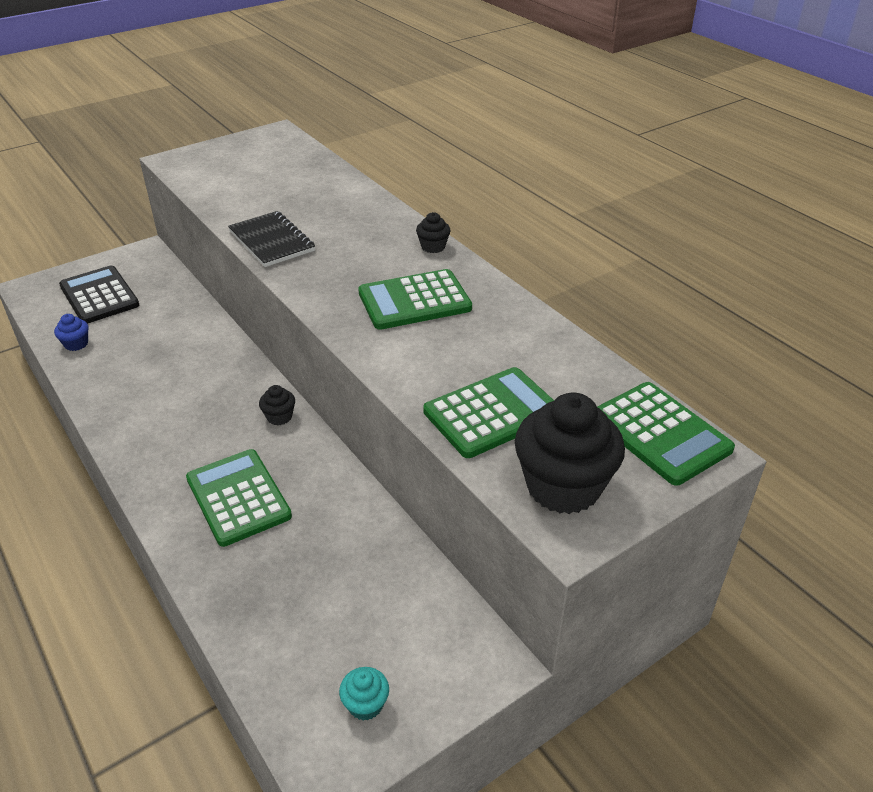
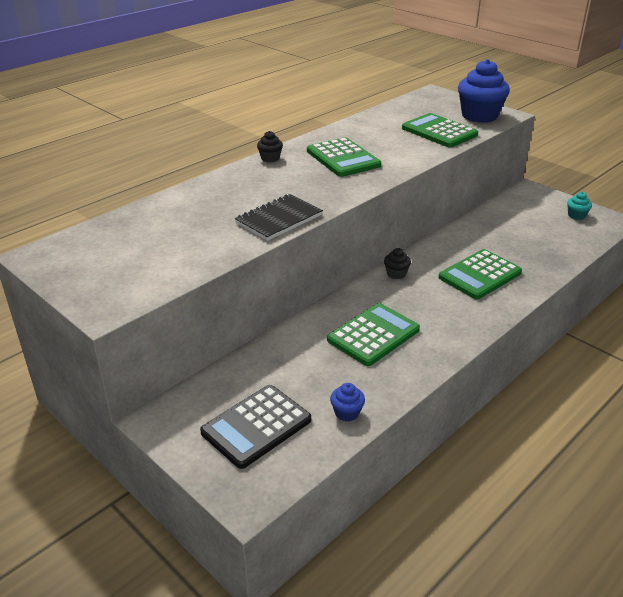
camera: 100 degrees left, 5 degrees down
(563, 486) = (479, 116): black cupcake -> blue cupcake
(660, 433) = (428, 99): green calculator -> green calculator (373, 335)

